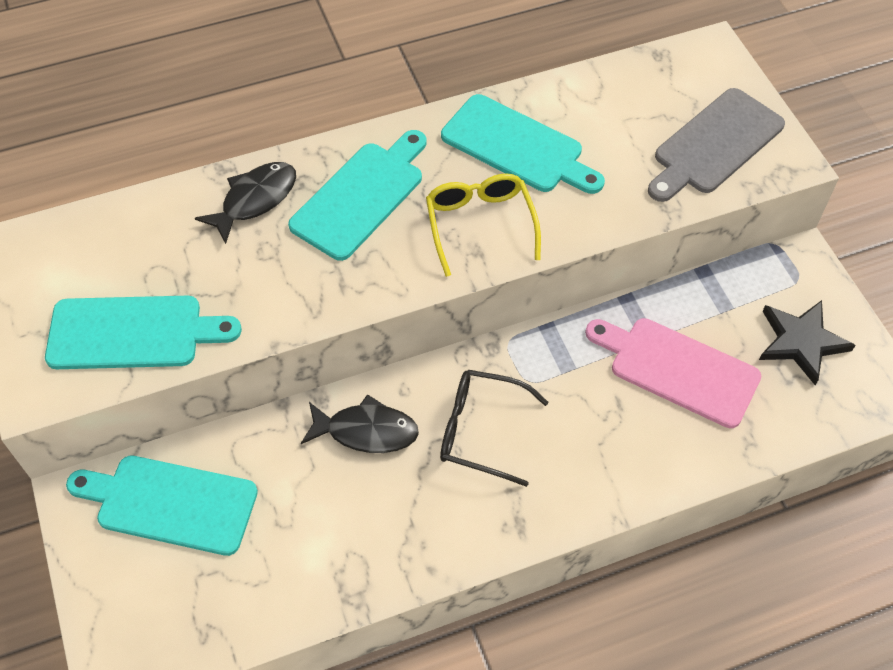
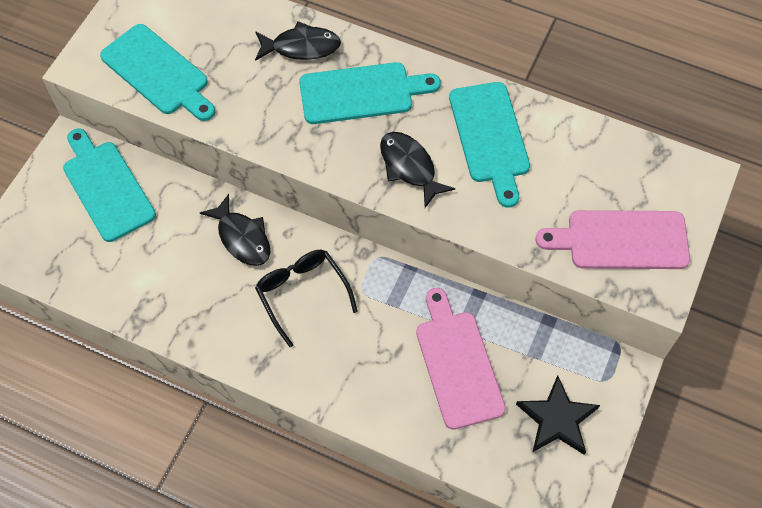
camera: 45 degrees right, 5 degrees up
(480, 224) = (409, 167): yellow glasses -> black fish
(715, 145) = (621, 240): grey cutting board -> pink cutting board

